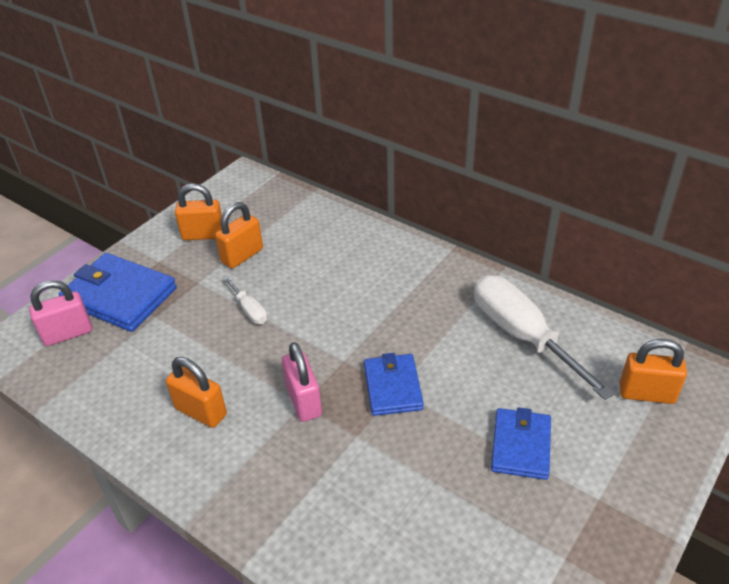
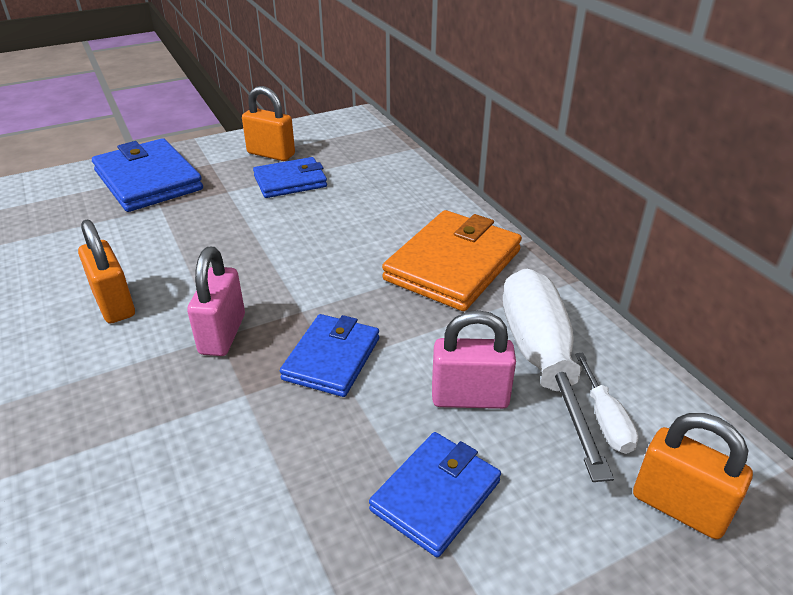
camera: 25 degrees right, 5 degrees down
(68, 333) = (74, 195): pink padlock -> pink padlock (470, 398)
(242, 256) = (290, 181): orange padlock -> blue wallet
(249, 310) = (251, 229): white screwdriver -> white screwdriver (605, 420)
(418, 285) = (453, 265): none -> orange wallet

